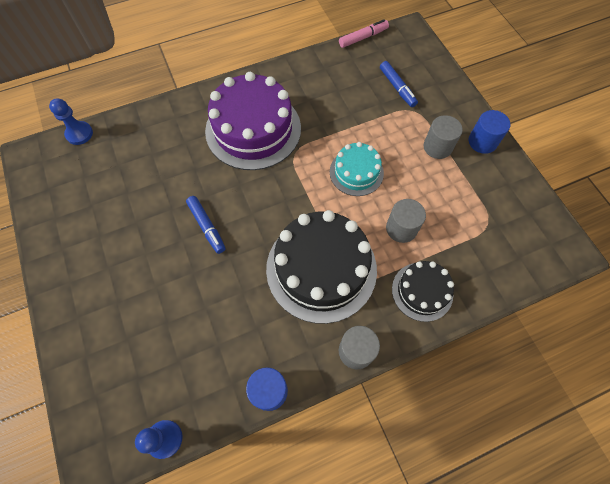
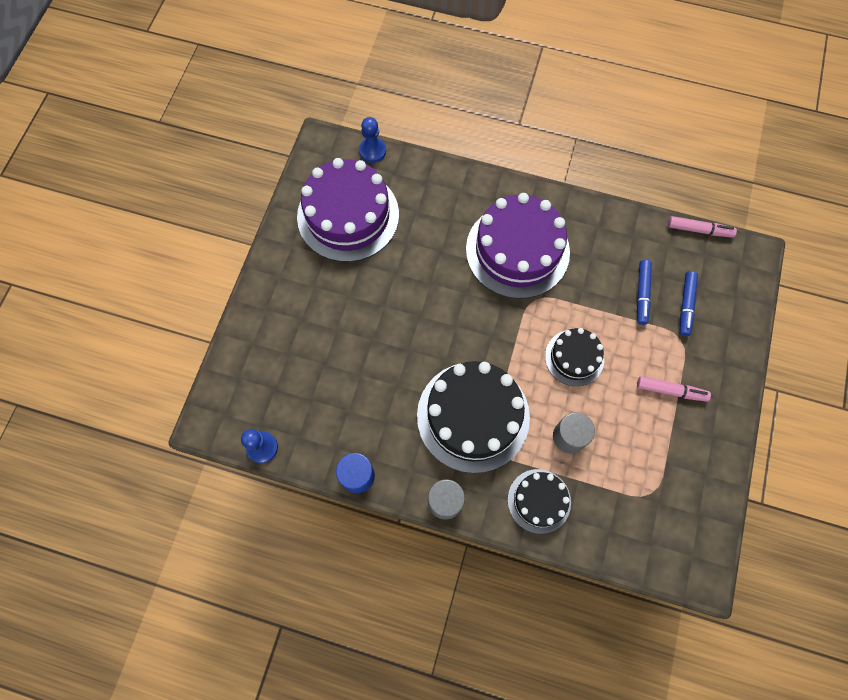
camera: 40 degrees right, 5 degrees up
(95, 193) = (348, 215): none -> purple cake
(207, 227) = (411, 310): blue marker -> blue marker (642, 294)
(356, 172) = (574, 357): turquoise cake -> black cake
(437, 147) = (671, 390): grey cylinder -> pink marker
(482, 142) = (719, 418): blue cylinder -> none

